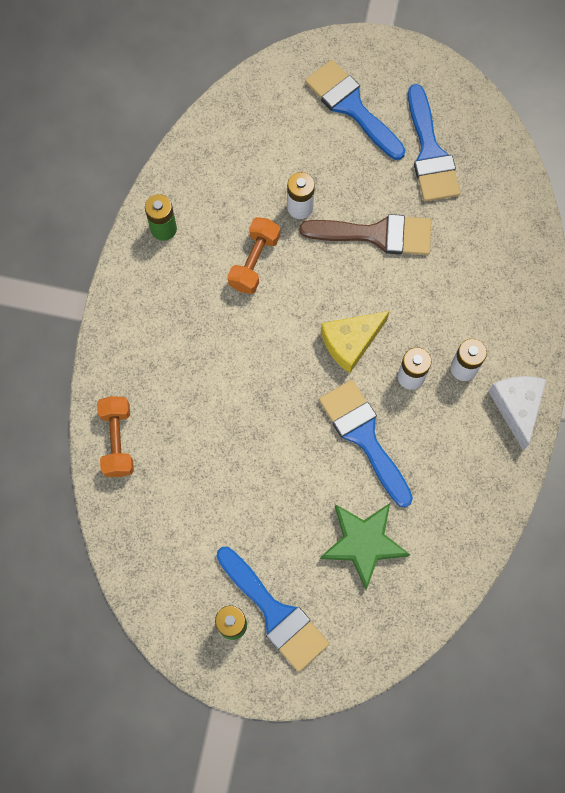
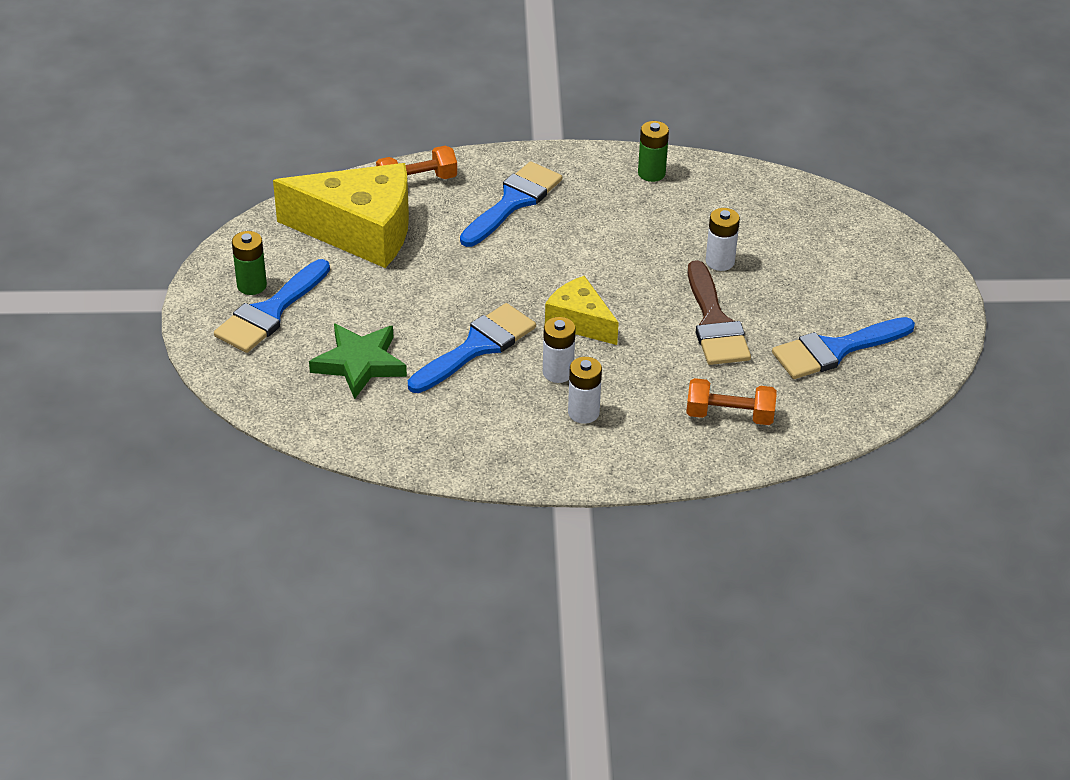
camera: 75 degrees right, 30 degrees down
(178, 508) = (360, 231): none -> yellow cheese
(254, 261) = (642, 239): orange dumbbell -> orange dumbbell (729, 415)
(351, 107) = (860, 281): blue brush -> blue brush (513, 202)
(516, 407) = (552, 462): white cheese -> none

